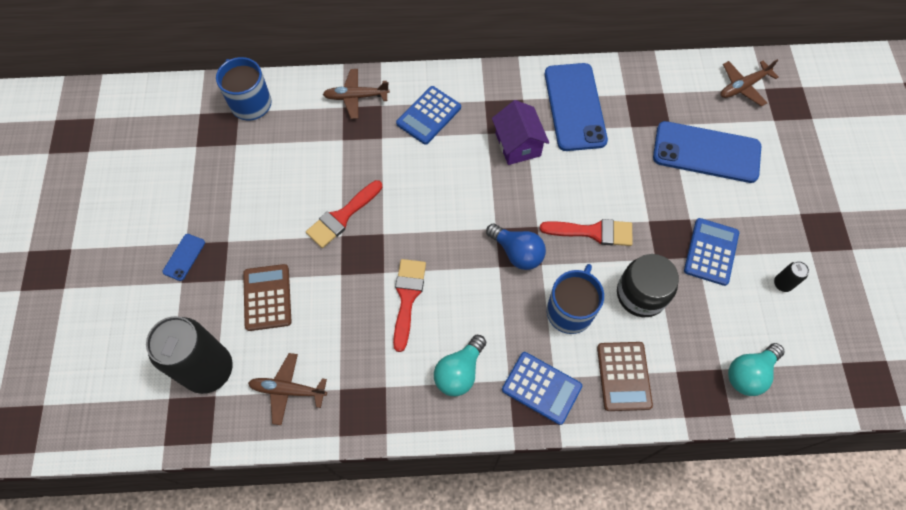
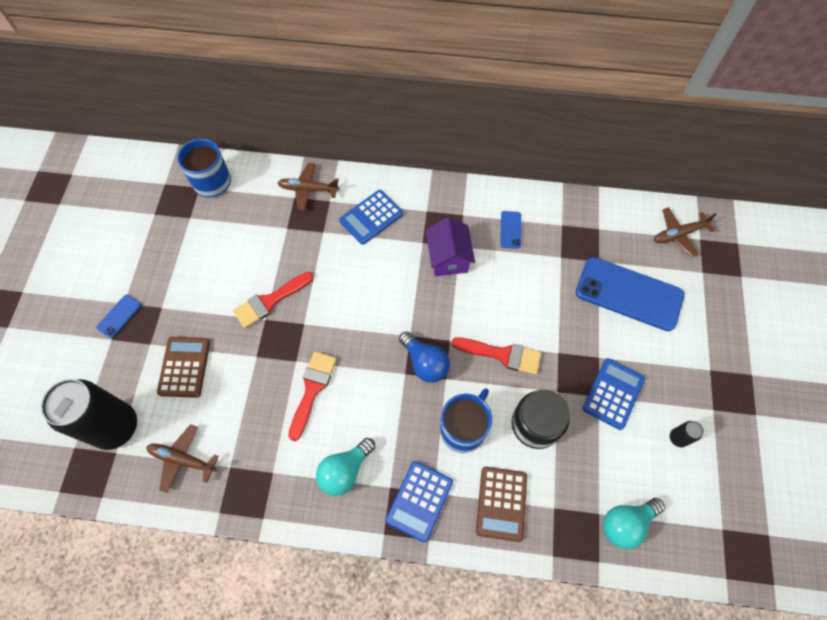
camera: 10 degrees right, 0 degrees up
(541, 388) = (419, 501): blue calculator -> blue calculator turned 75 degrees clockwise
(575, 107) = (510, 229): blue phone -> blue phone, size x0.43

